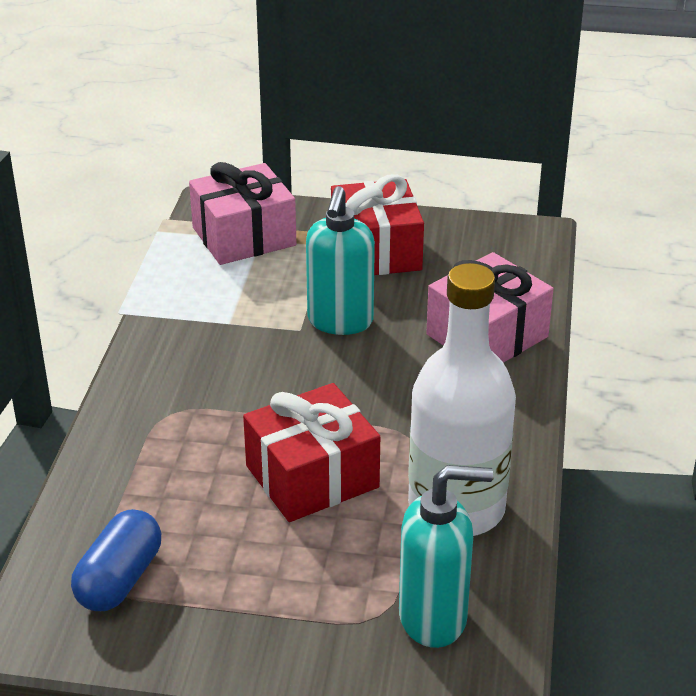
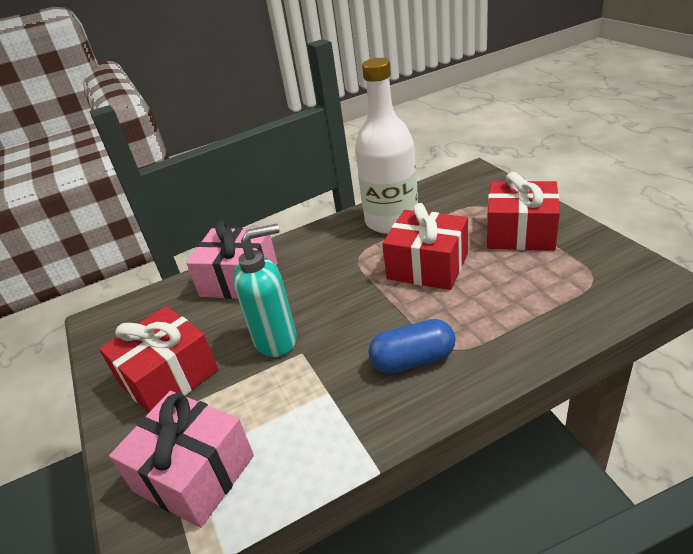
camera: 120 degrees left, 0 degrees up
(119, 579) = (583, 274): blue capsule -> blue capsule (413, 360)
(261, 598) = (520, 233): none -> red gift
(434, 618) = (461, 195): turquoise soap dispenser -> none

